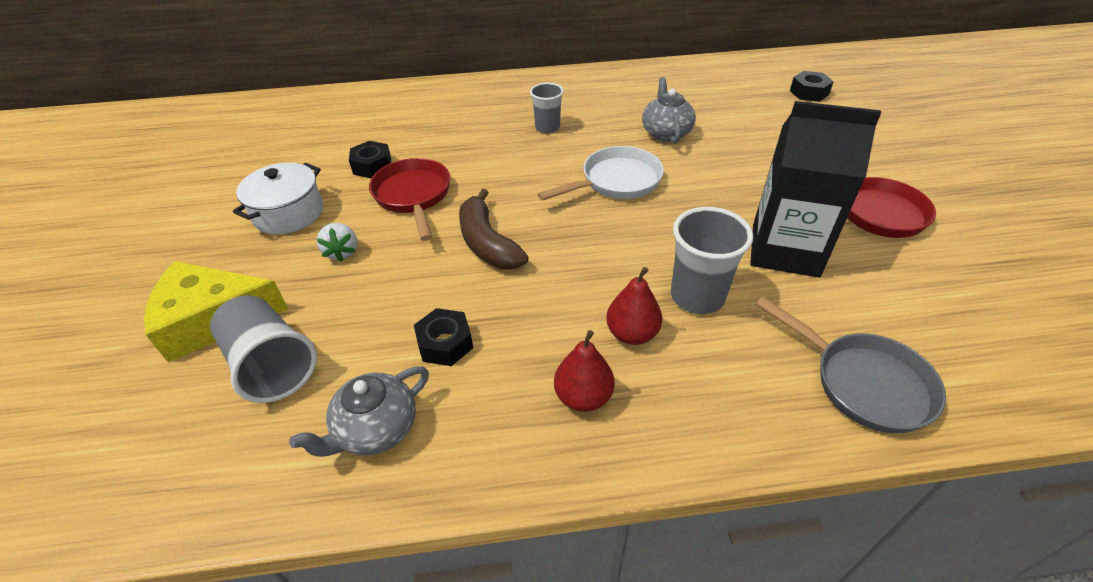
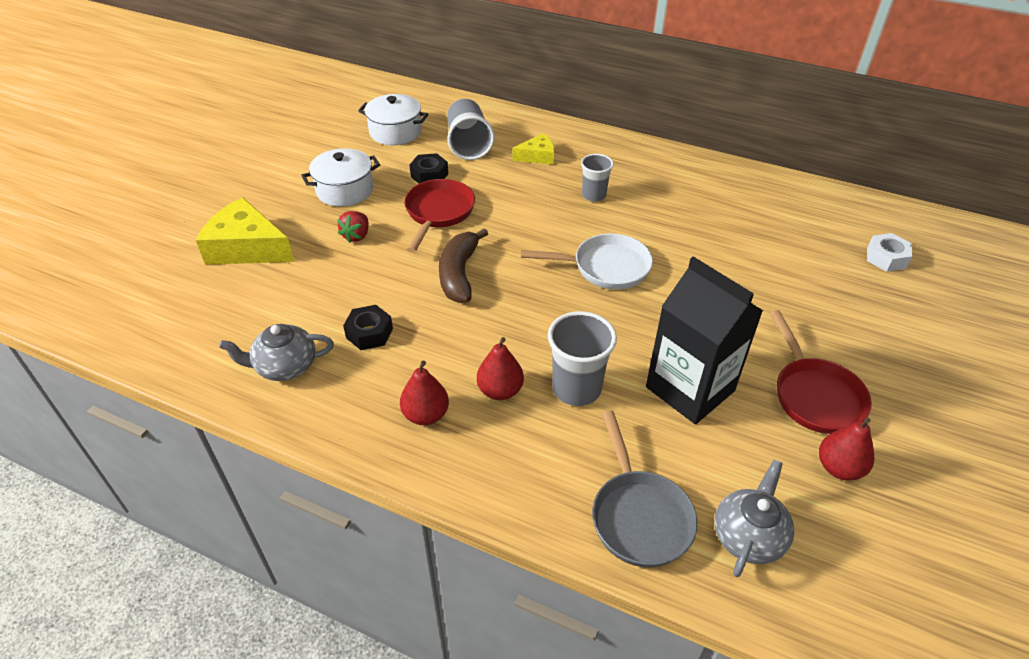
camera: 30 degrees right, 0 degrees up
(271, 365) = (258, 295): grey cup -> grey cup (468, 144)
(299, 140) = (395, 132): none -> white pot
(342, 252) = (356, 236): white strawberry -> red strawberry
(465, 114) = (537, 156): none -> yellow cheese
(666, 132) = (694, 241): grey teapot -> grey teapot (748, 536)
(809, 92) = (886, 258): black nut -> white nut
(949, 257) = (838, 468): none -> red pear

